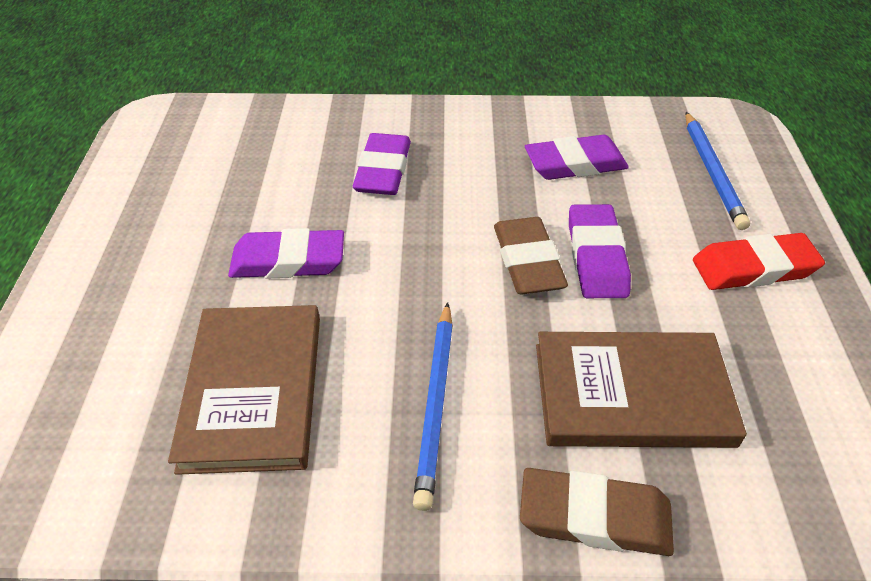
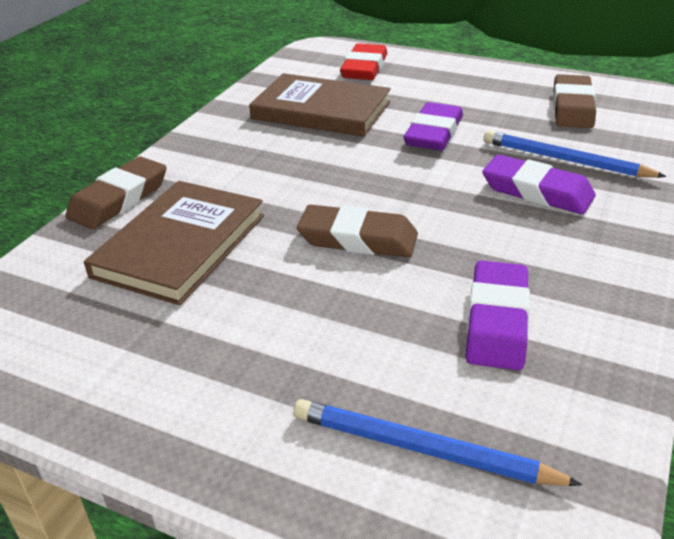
camera: 115 degrees right, 10 degrees down
(190, 170) = (572, 107): none -> brown eraser
(435, 403) = (254, 164): blue pencil -> blue pencil (565, 160)
(596, 256) = (335, 281): purple eraser -> none
(754, 268) = (236, 391): red eraser -> red eraser (364, 68)

